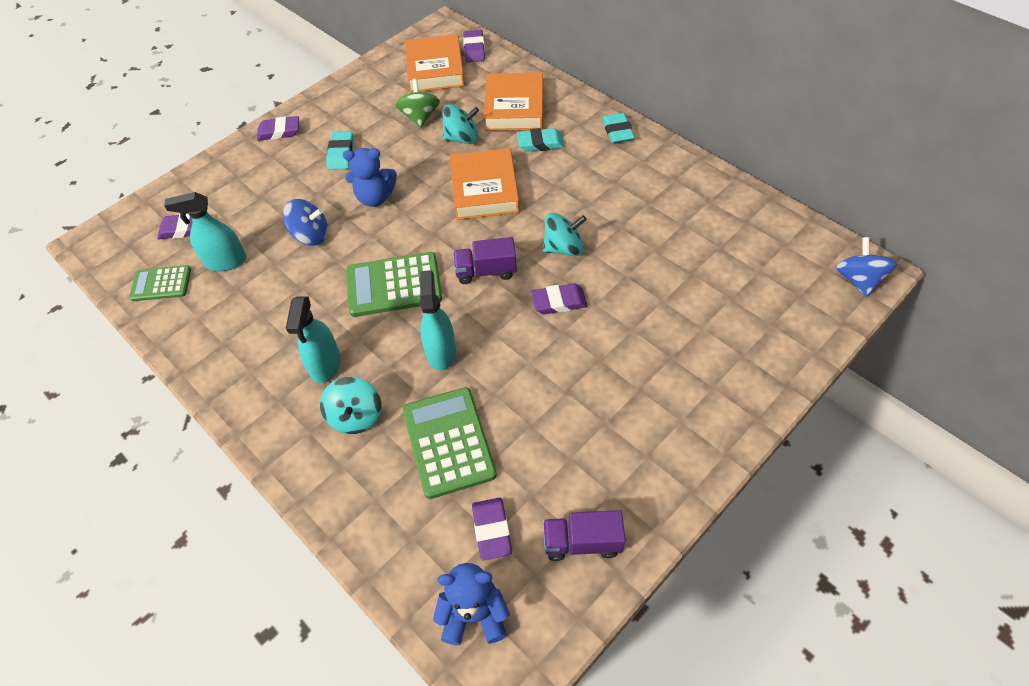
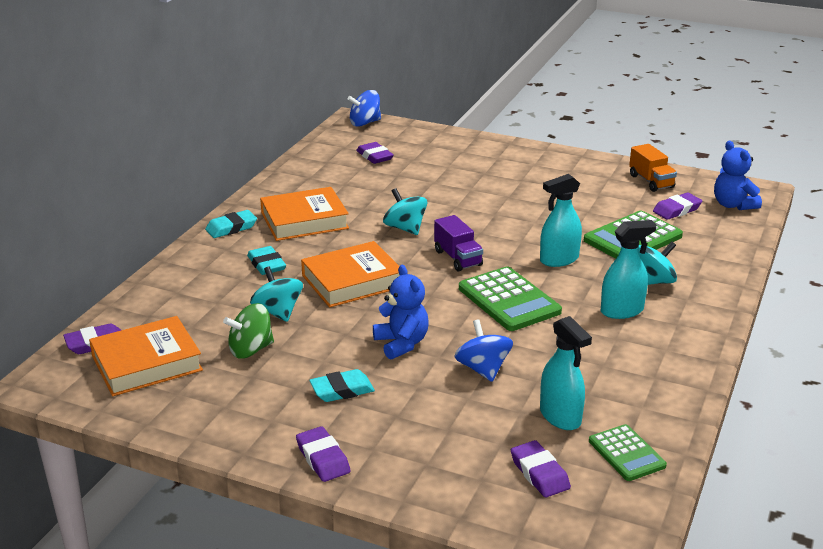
camera: 115 degrees left, 25 degrees down
(514, 108) = (211, 291): orange book -> orange book (304, 220)
(559, 302) = (466, 220): purple eraser -> purple eraser (374, 156)
(582, 542) = (651, 181): purple truck -> orange truck

